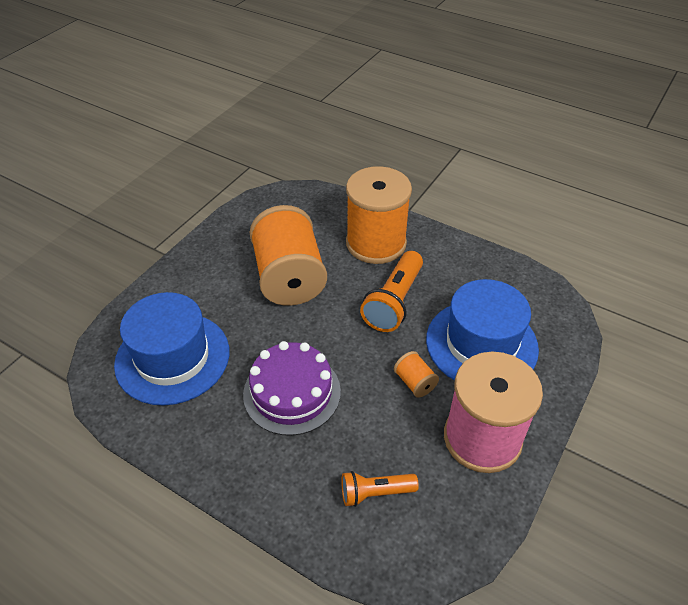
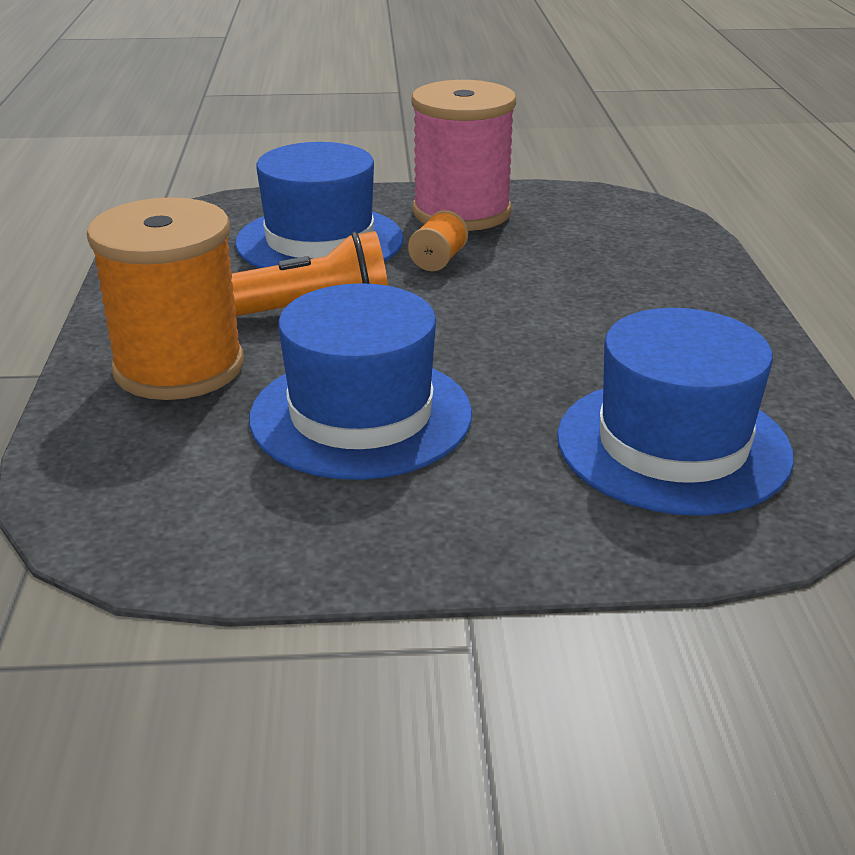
camera: 125 degrees left, 15 degrees down
(289, 277) = (361, 415): orange spool -> blue hat
(292, 392) = (572, 326): purple cake -> none
(375, 493) = (611, 241): orange flashlight -> none

